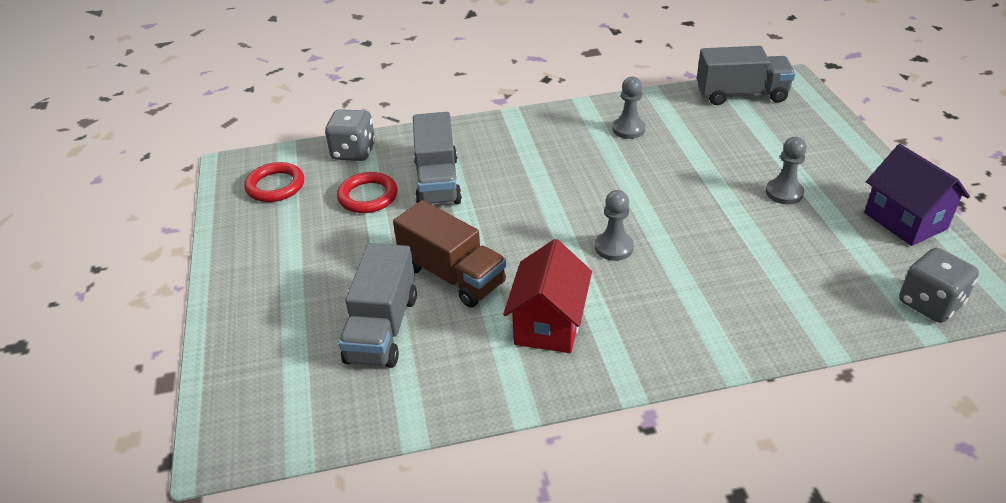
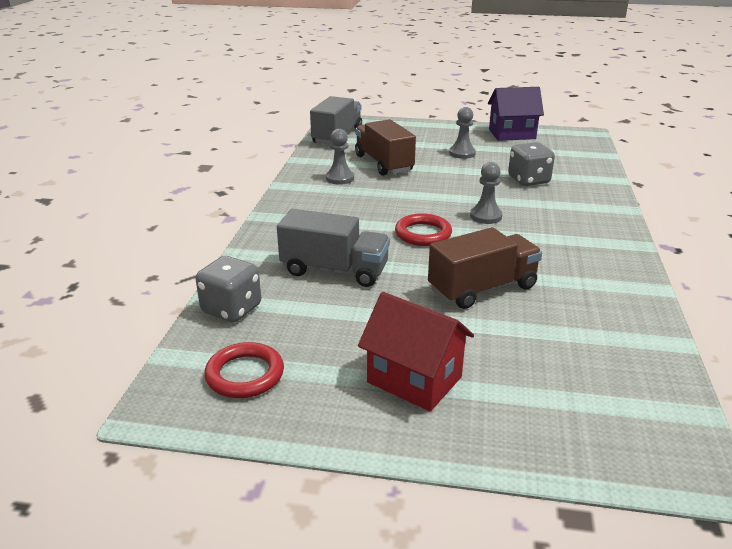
camera: 70 degrees left, 10 degrees down
(368, 196) = (324, 313): red ring -> red ring (423, 234)
(382, 328) = (541, 338): grey truck -> none
(548, 324) = (564, 259): red house -> red house (414, 379)
(694, 145) = (383, 163): none -> brown truck
(929, 303) = (587, 148): grey dice -> grey dice (528, 180)

